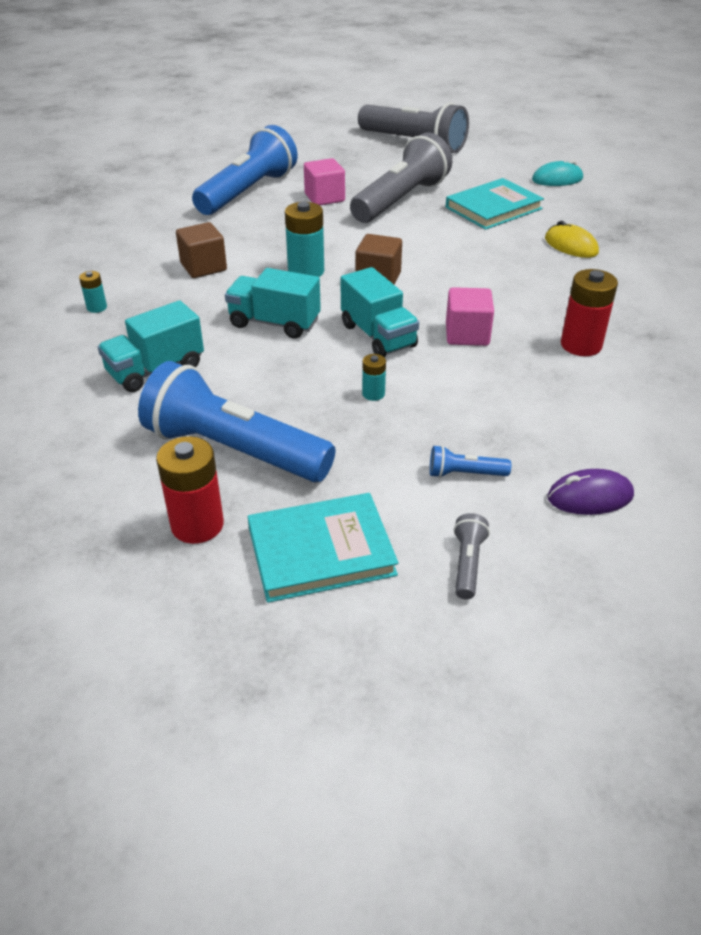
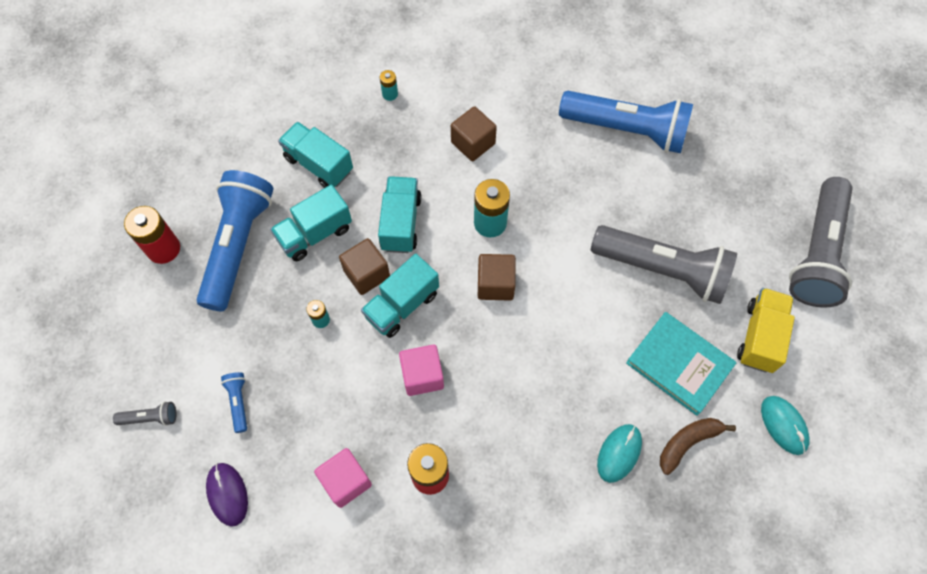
camera: 75 degrees right, 25 degrees up
(253, 384) = (315, 233): none -> turquoise truck
(321, 551) = (150, 326): turquoise book -> none
(324, 198) = (640, 199): pink cube -> pink cube (346, 481)
(327, 354) = (366, 274): none -> brown cube
(478, 174) = (760, 337): none -> yellow truck
(566, 216) = (687, 443): none -> brown banana
(571, 246) = (619, 453): yellow mouse -> turquoise mouse

